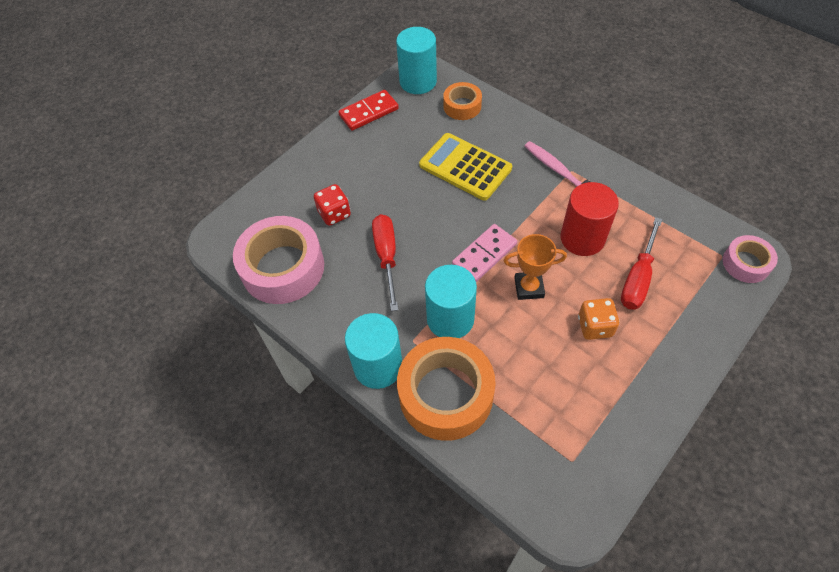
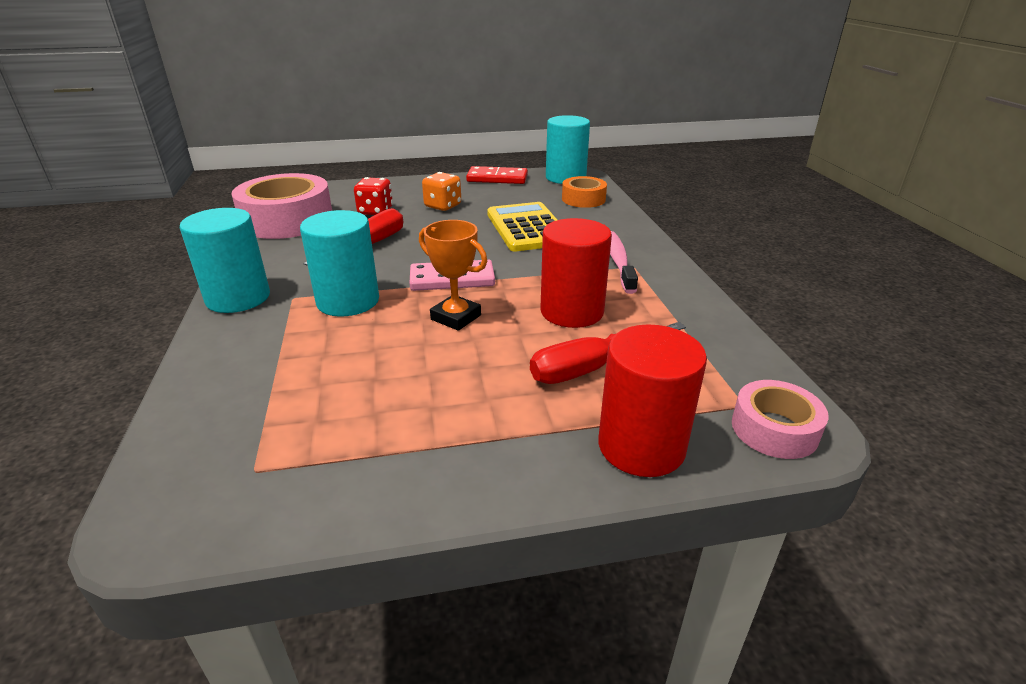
camera: 35 degrees right, 25 degrees down
(446, 394) = (249, 344): orange tape -> none
(595, 326) = (476, 378): orange dice -> orange dice (443, 206)
(708, 315) = (641, 446): none -> red cylinder

